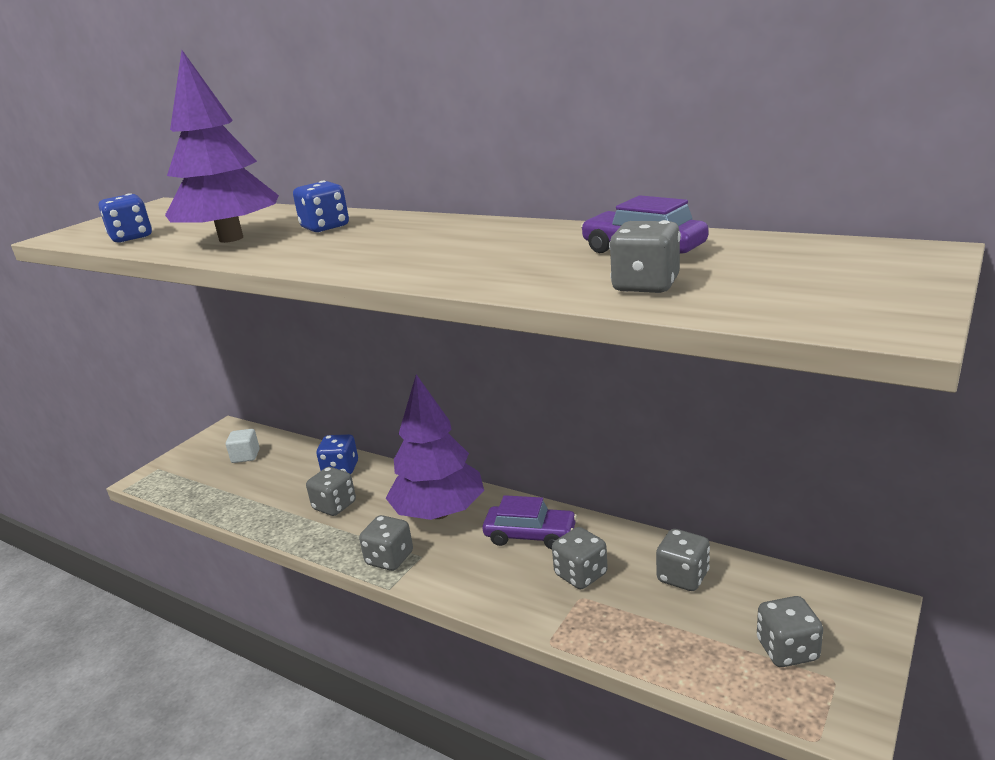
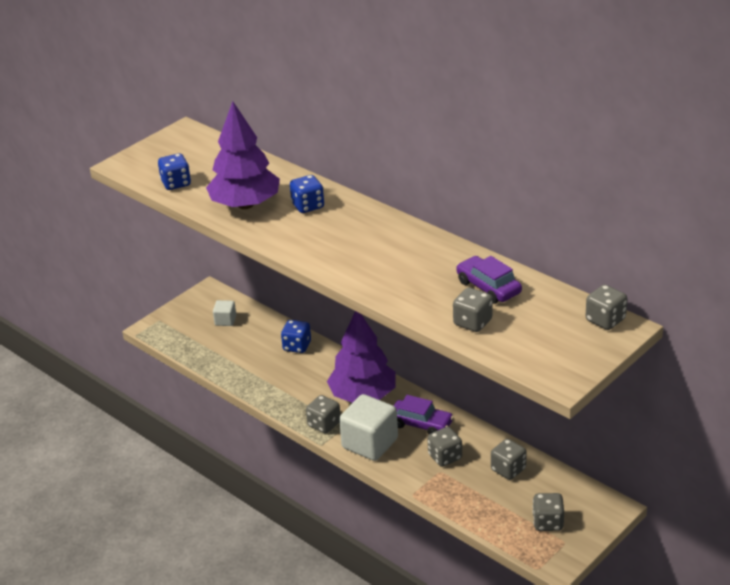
camera: 10 degrees right, 10 degrees up
(334, 506) = (290, 377): grey dice -> grey dice (605, 320)
(462, 574) = (370, 443): none -> white cube

